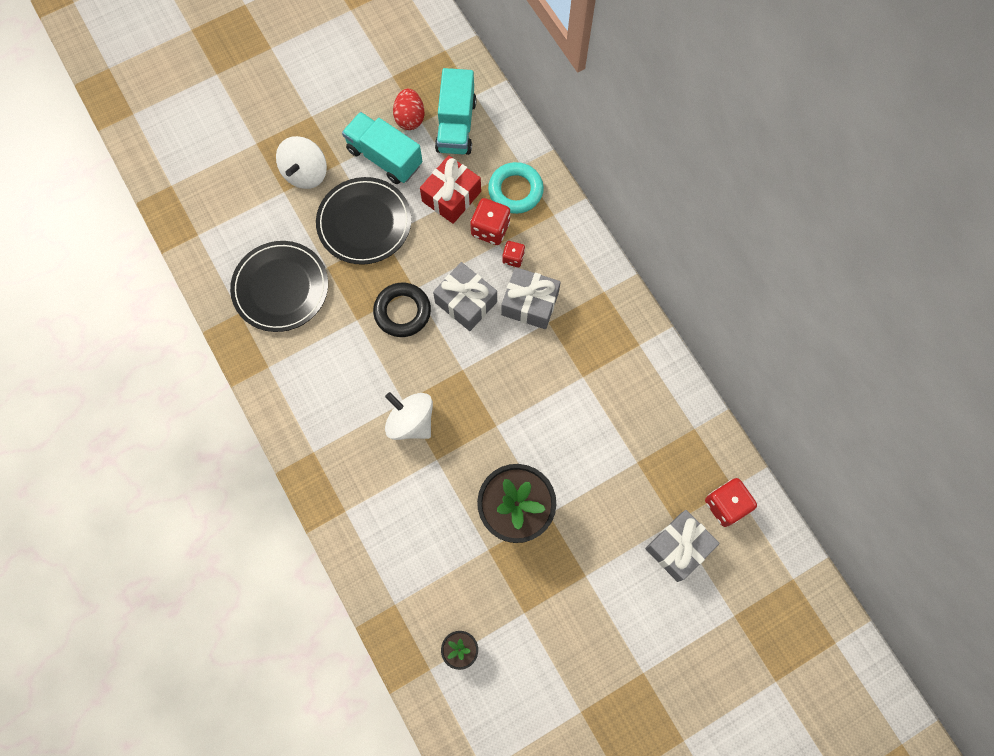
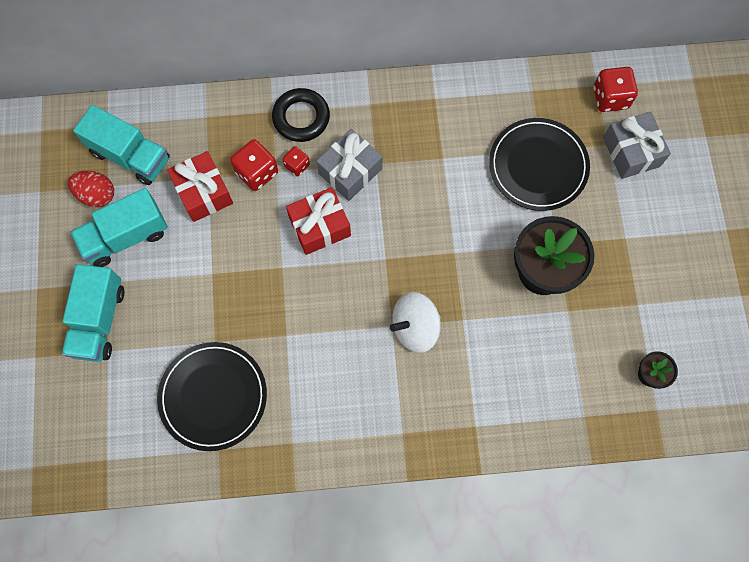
camera: 65 degrees left, 0 degrees up
(305, 173) = (99, 320): white spinning top -> turquoise truck
(364, 223) = (186, 285): black plate -> black plate (538, 166)
(402, 312) = (300, 288): black ring -> black ring (301, 118)
(466, 302) = (319, 226): grey gift -> red gift
(515, 190) = (229, 133): turquoise ring -> none

